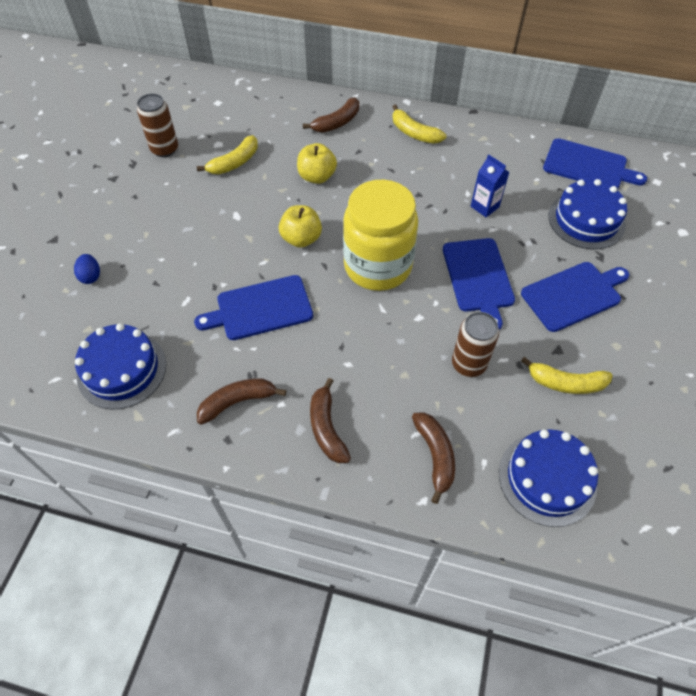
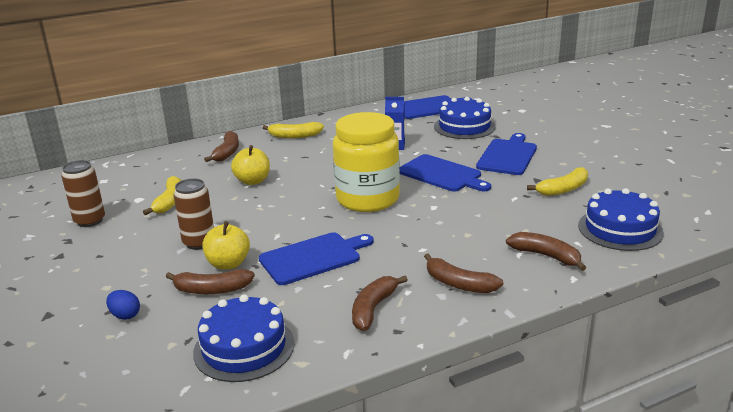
camera: 40 degrees left, 30 degrees down
(162, 291) = (212, 290): none -> brown banana
(260, 309) = (313, 257): blue cutting board -> blue cutting board turned 150 degrees counterclockwise
(301, 238) = (289, 212): yellow apple -> yellow apple (228, 264)
(468, 364) = (498, 210): brown can -> brown can (199, 242)

